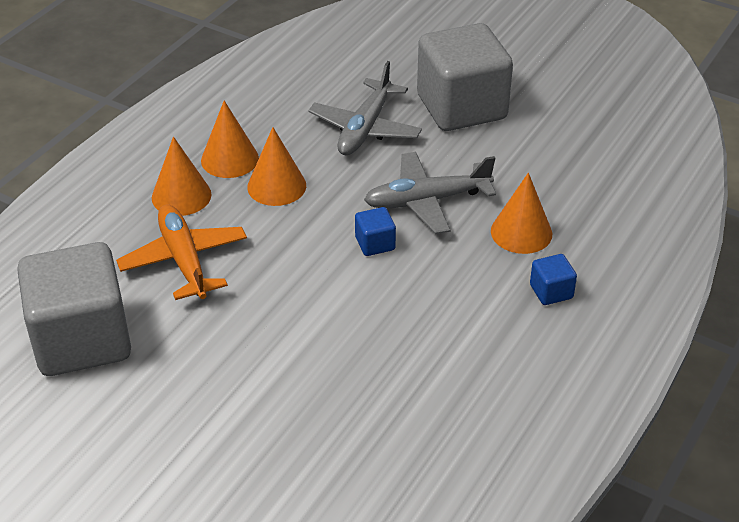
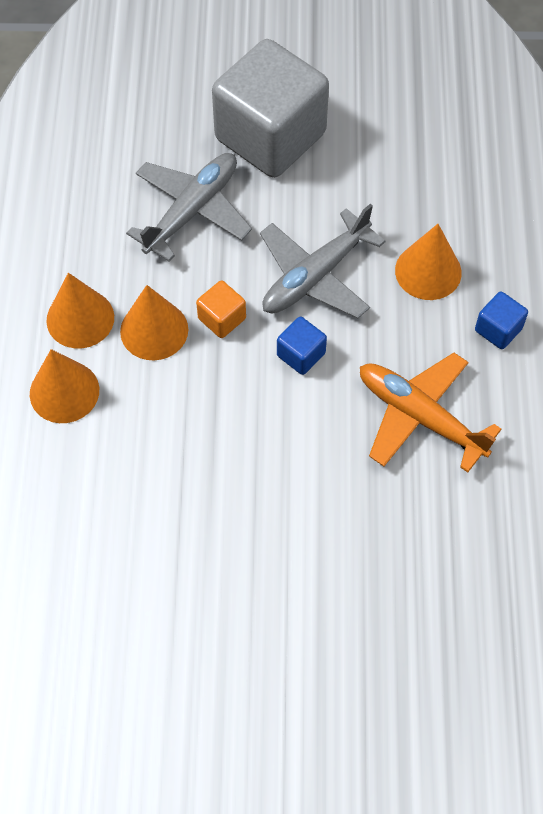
camera: 30 degrees left, 20 degrees up
(82, 340) = (96, 622): grey cube -> none
(184, 260) = (127, 471): orange plane -> orange plane (420, 416)
(333, 199) = (222, 318): none -> orange cube
(365, 128) = (192, 210): grey plane -> grey plane turned 135 degrees counterclockwise

